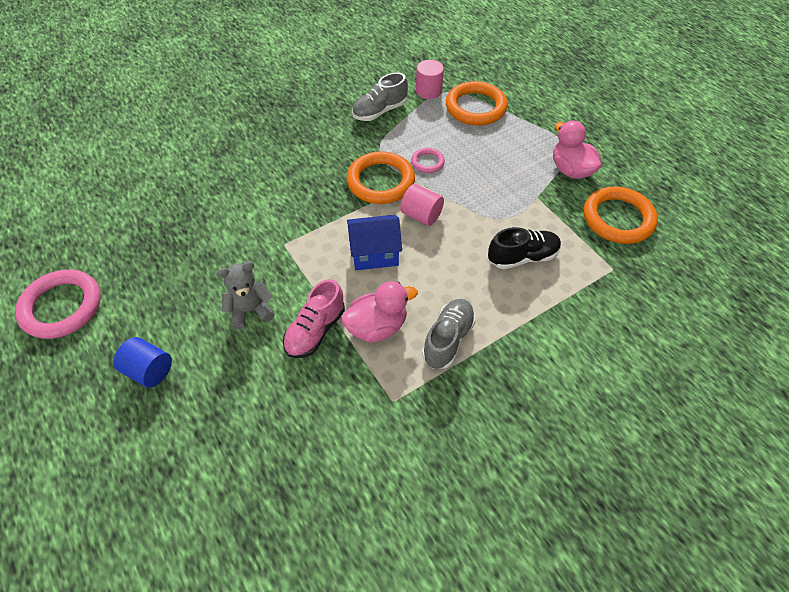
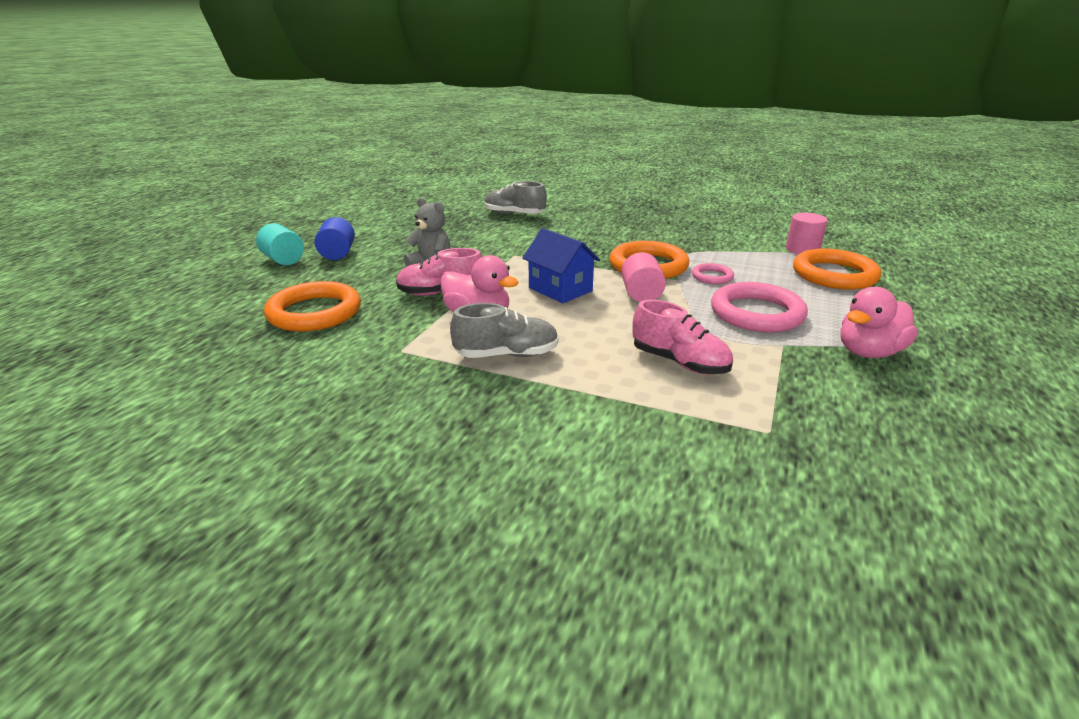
camera: 55 degrees right, 25 degrees down
(62, 307) = (364, 216): pink ring -> pink ring (756, 313)
(118, 423) = (283, 260): none -> turquoise cylinder
(379, 111) = (729, 240): grey shoe -> grey shoe (514, 214)
(522, 257) = (679, 362): black shoe -> pink shoe
(570, 170) = (869, 352): pink duck -> pink duck turned 150 degrees counterclockwise
(618, 218) = (860, 410): orange ring -> orange ring (314, 312)

